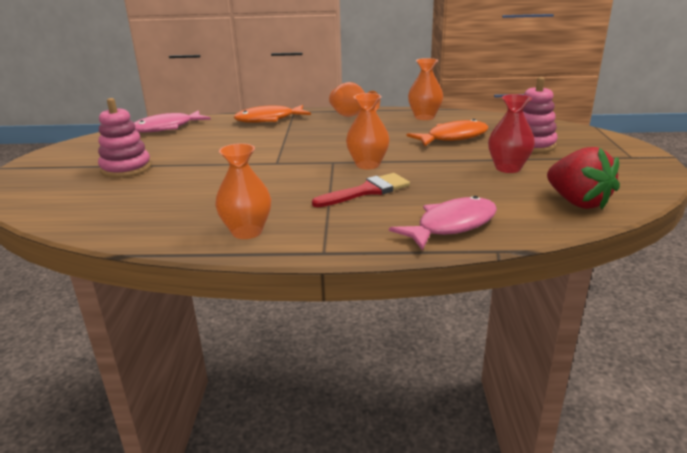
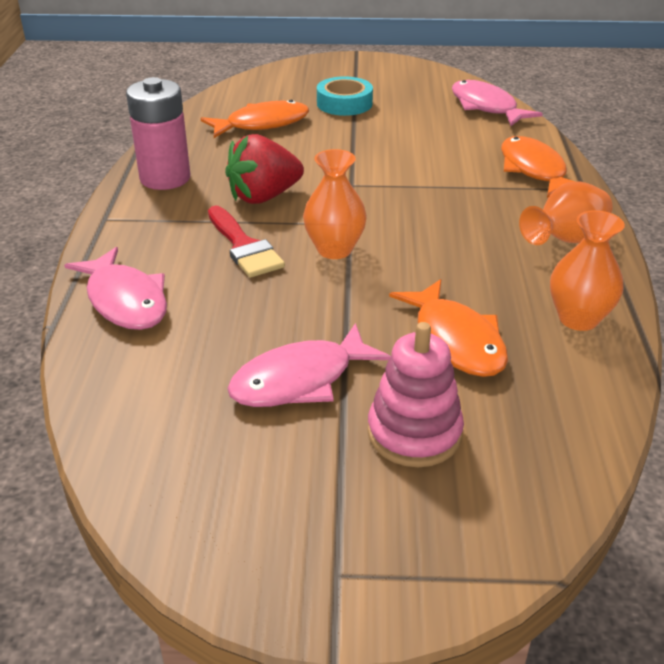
camera: 90 degrees right, 10 degrees up
(126, 168) = (344, 103): pink stacking toy -> turquoise tape
(148, 198) = (262, 124): none -> orange fish
(247, 231) = (165, 178): orange vase -> pink battery
(508, 168) = (300, 380): red vase -> pink fish
(577, 202) = (150, 427): red strawberry -> red strawberry (264, 196)

